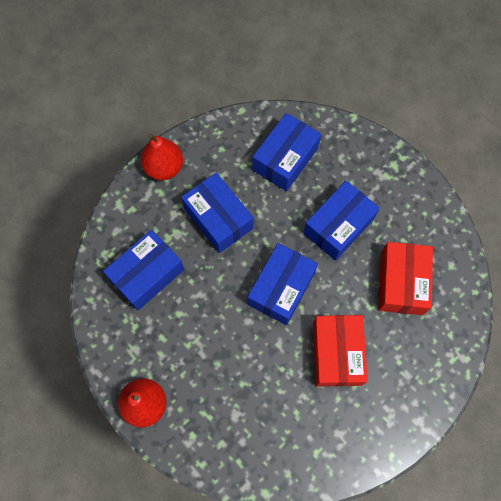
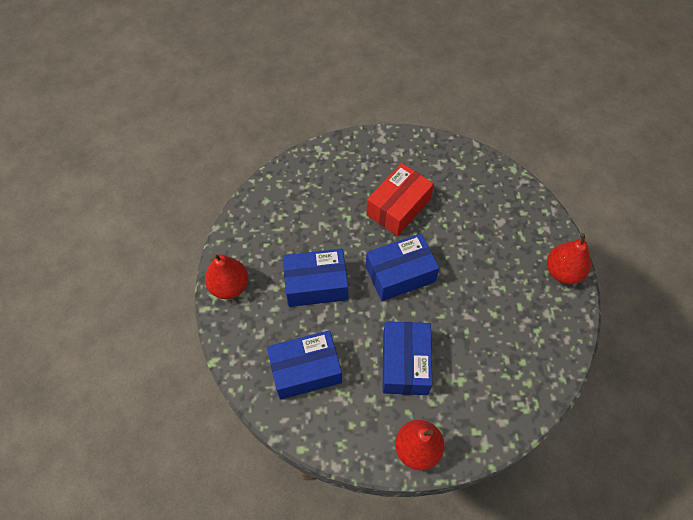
camera: 140 degrees left, 10 degrees down
(147, 274) = (500, 363): blue box -> none
(400, 173) = (229, 286): none -> red pear
(401, 283) = (311, 215): red box -> none

